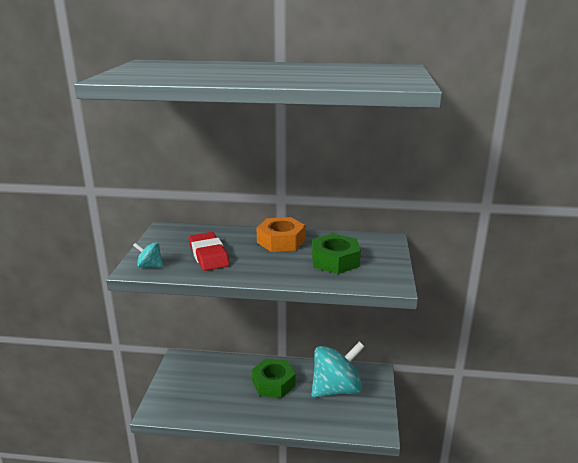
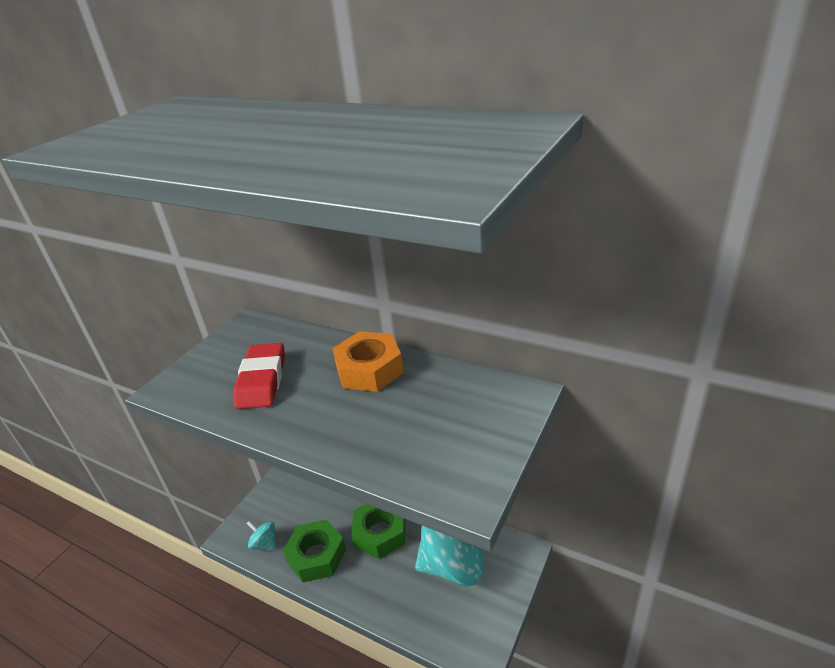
camera: 25 degrees right, 10 degrees up
(150, 266) = (184, 386): turquoise spinning top -> turquoise spinning top (264, 543)
(335, 260) = (416, 424): green nut -> green nut (316, 556)

